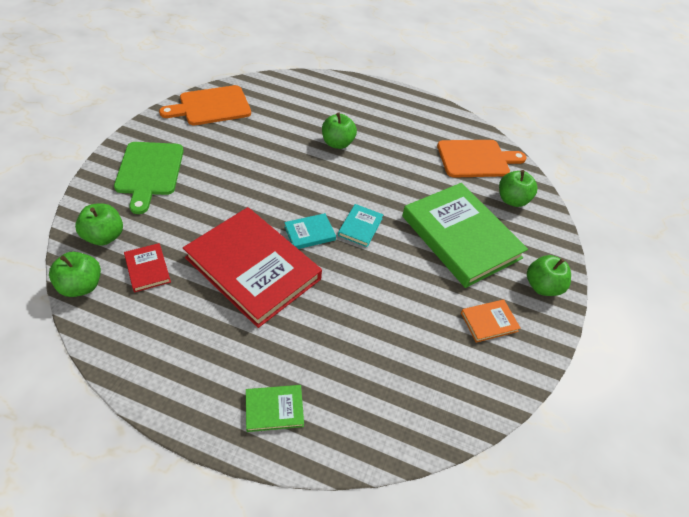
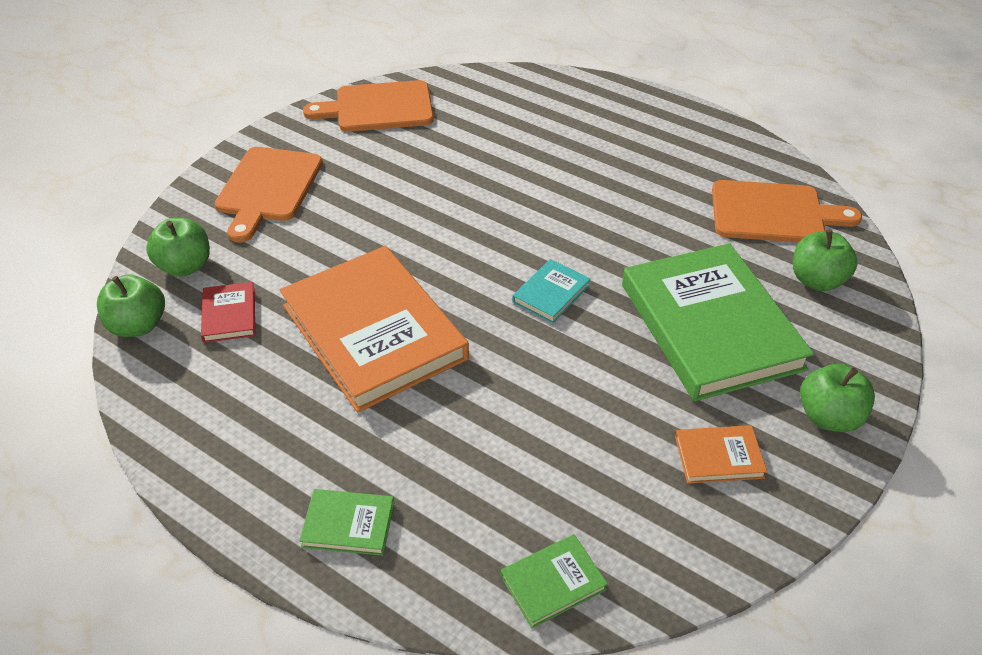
camera: 20 degrees right, 5 degrees down
(149, 172) = (268, 188): green cutting board -> orange cutting board
(253, 268) = (373, 332): red book -> orange book
(309, 233) = (471, 294): turquoise book -> none
(337, 143) = (551, 172): green apple -> none
(416, 424) = (553, 583): none -> green book

